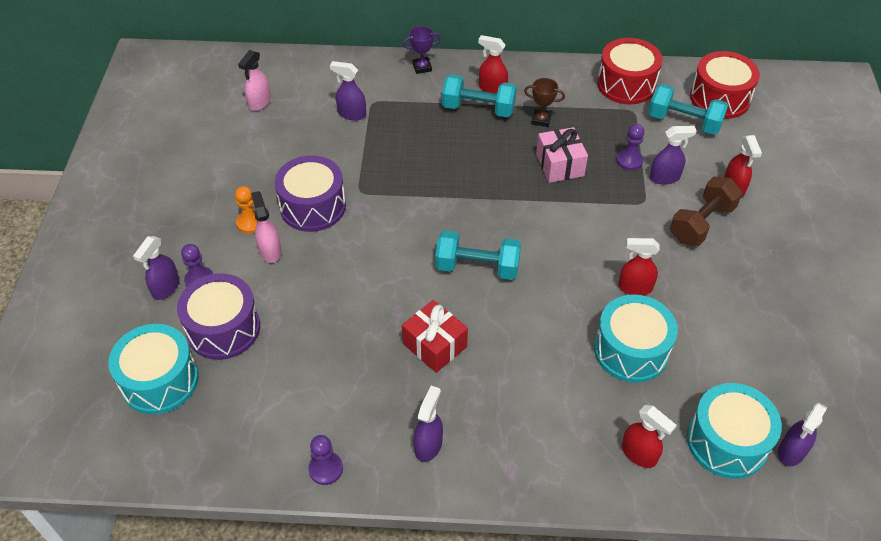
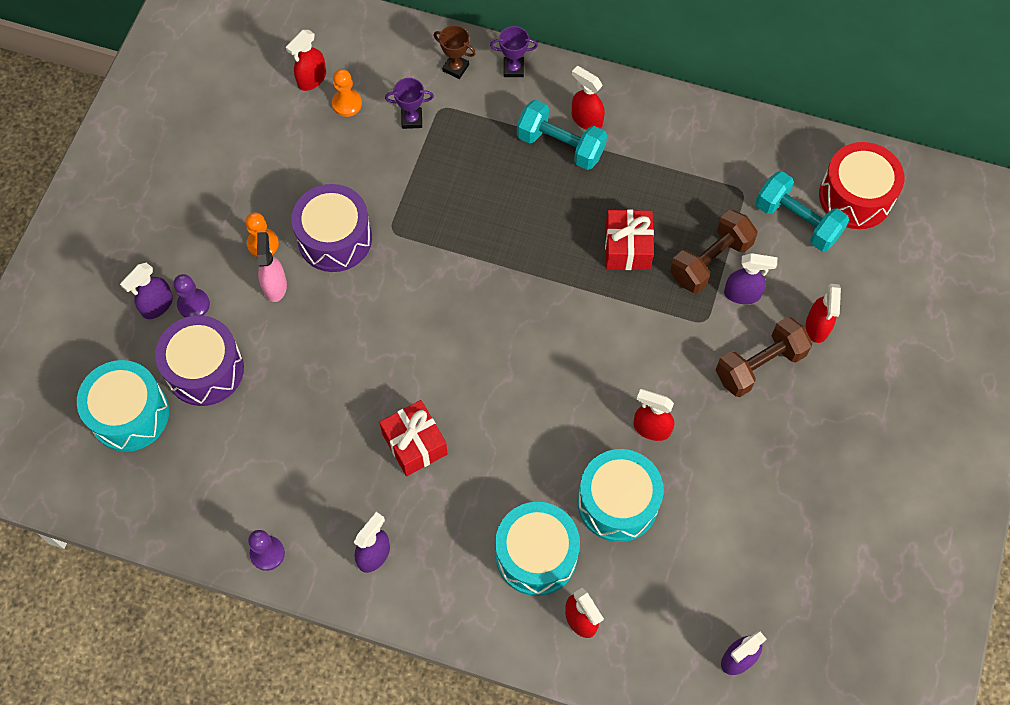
camera: 15 degrees right, 15 degrees up
(259, 103) = (311, 79): pink spray bottle -> red spray bottle
(294, 113) = (347, 104): none -> orange pawn
(351, 114) = (412, 120): purple spray bottle -> purple trophy
(477, 267) = (489, 360): turquoise dumbbell -> none
(541, 120) = (628, 179): brown trophy -> brown trophy (455, 68)
(560, 165) = (627, 248): pink gift -> red gift
(626, 84) = (749, 150): red drum -> none
(629, 161) = (710, 261): purple pawn -> brown dumbbell
(727, 441) = (676, 630): turquoise drum -> turquoise drum (536, 555)

